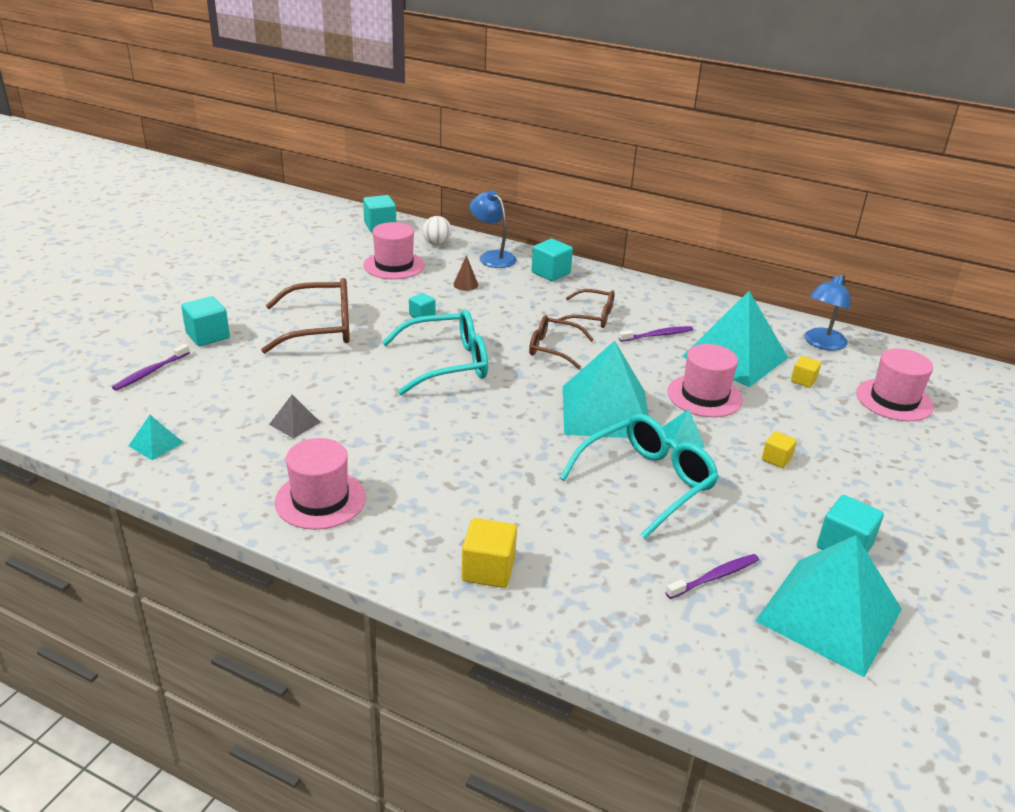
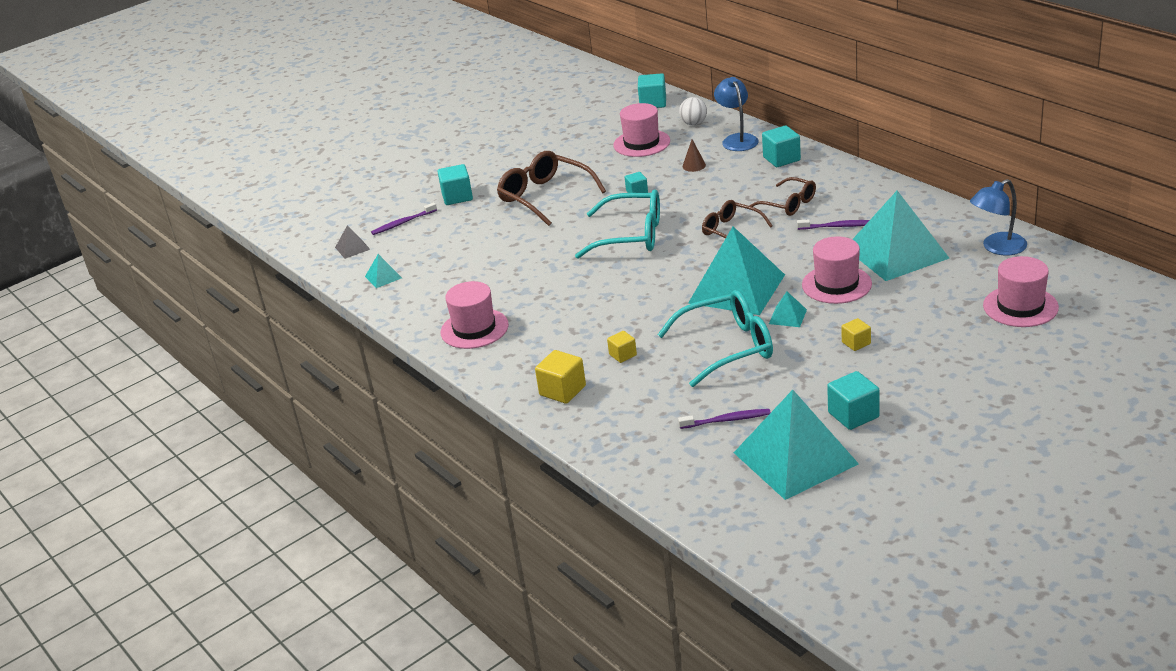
camera: 30 degrees right, 0 degrees up
(295, 423) = (486, 272): grey pyramid -> grey pyramid (352, 248)
(319, 328) = (546, 197): brown glasses -> brown glasses turned 150 degrees counterclockwise
(803, 380) = (945, 280): yellow cube -> yellow cube (623, 355)

